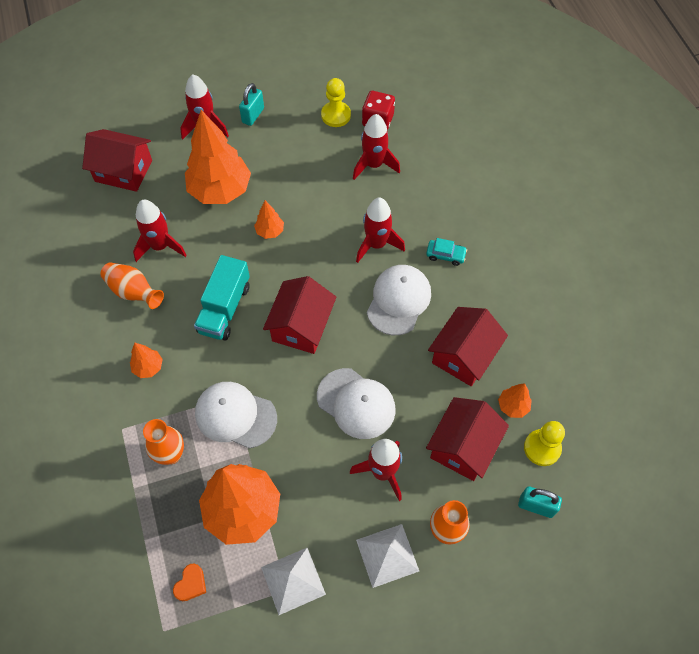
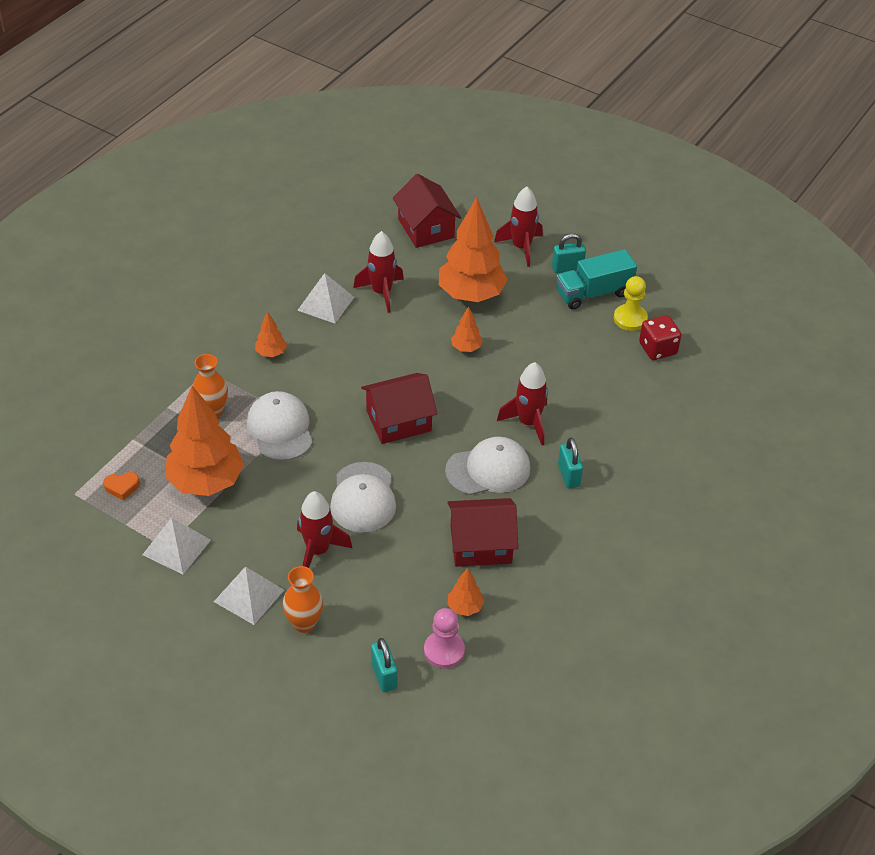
camera: 50 degrees right, 15 degrees down
(133, 292) = (326, 303): orange vase -> white pyramid
(224, 308) = (366, 364): turquoise truck -> turquoise truck (593, 293)
(374, 165) = (607, 374): red rocket -> none
(445, 255) = (568, 475): turquoise car -> turquoise padlock
(463, 447) = (392, 593): red house -> none
(542, 448) = (444, 651): yellow pawn -> pink pawn

